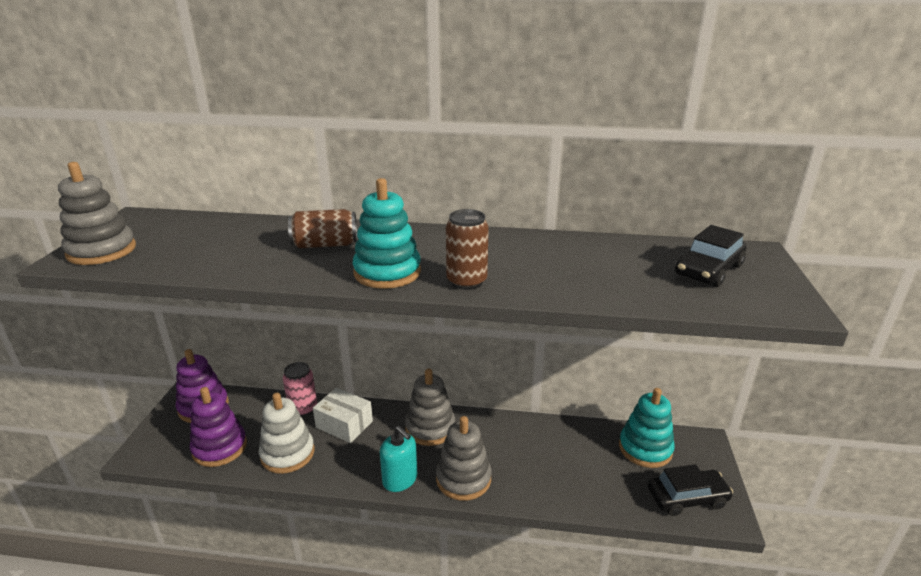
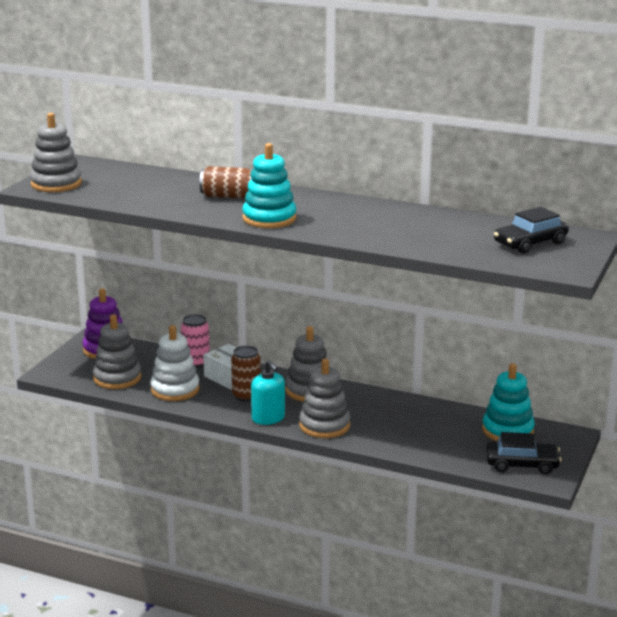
camera: 15 degrees right, 5 degrees down
(220, 448) = (117, 378): purple stacking toy -> grey stacking toy
(466, 282) = (327, 230): brown can -> brown can (246, 396)

